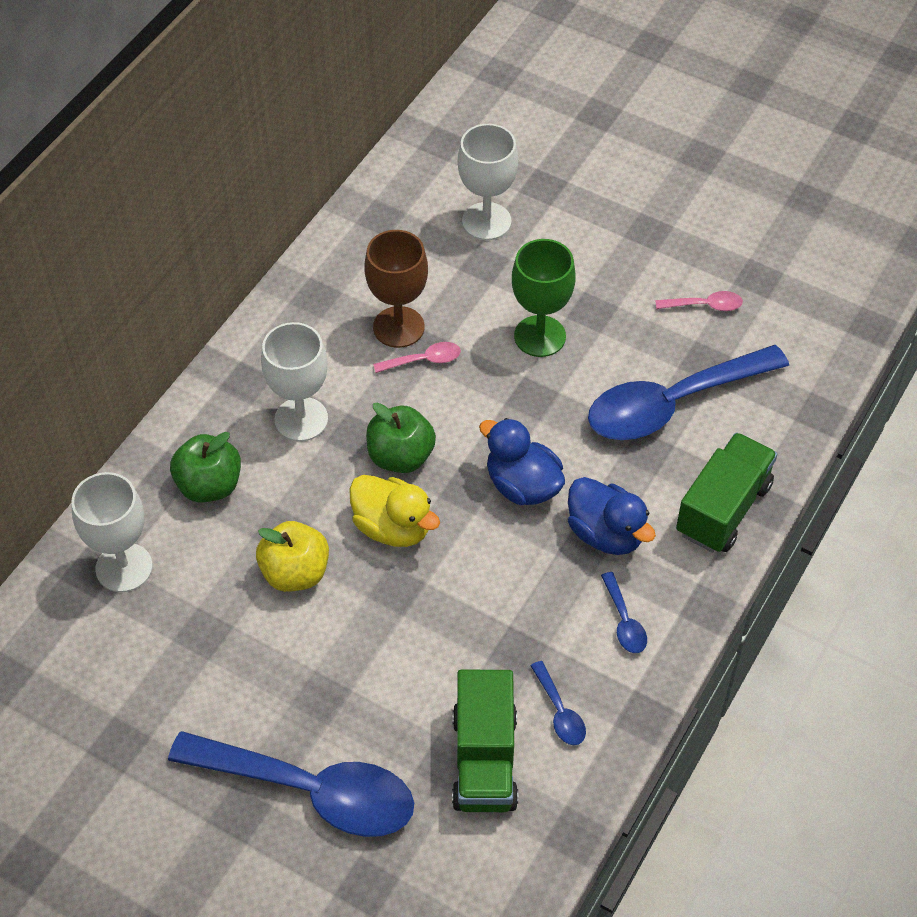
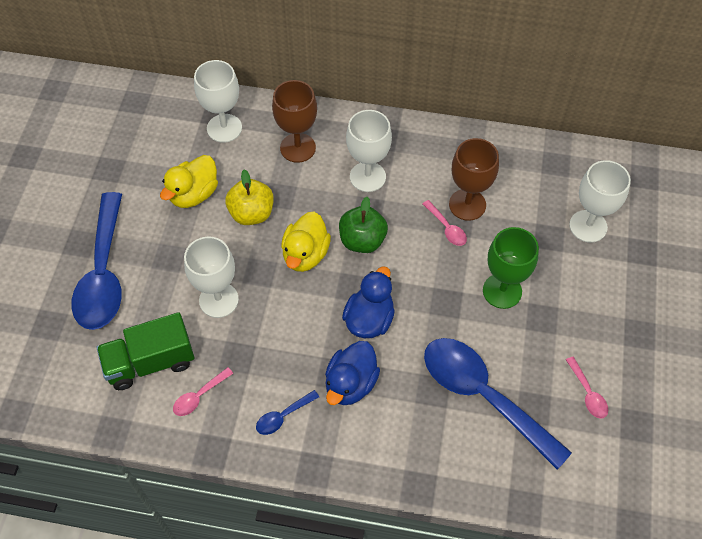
camera: 70 degrees right, 5 degrees up
(209, 485) = (298, 148): green apple -> brown goblet
(225, 637) = (194, 194): none -> yellow duck
(420, 651) = (218, 300): none -> white goblet
(560, 712) = (199, 396): blue spoon -> pink spoon
(723, 509) = (403, 457): green truck -> none

